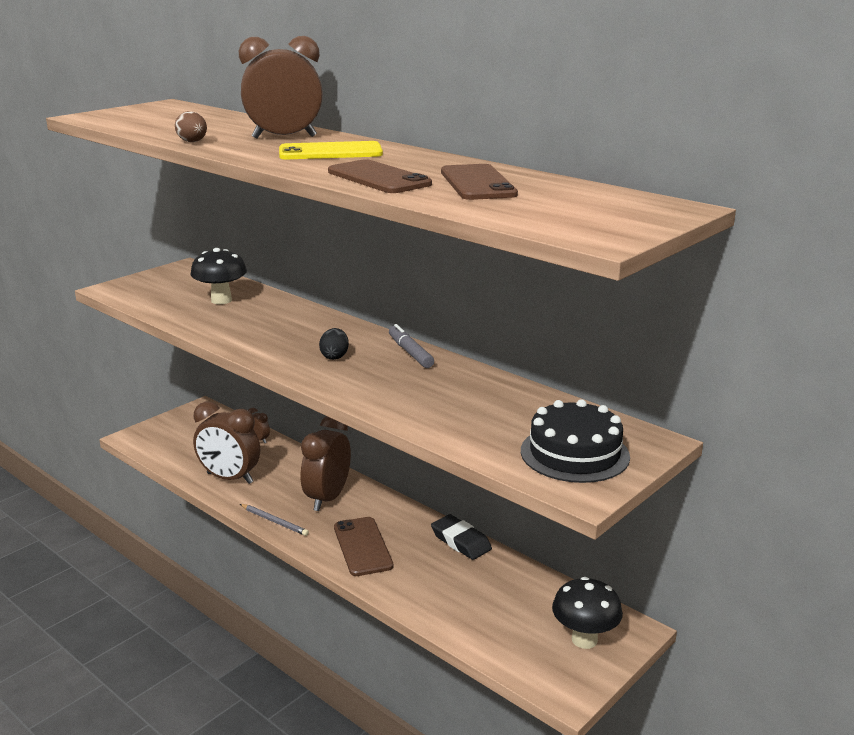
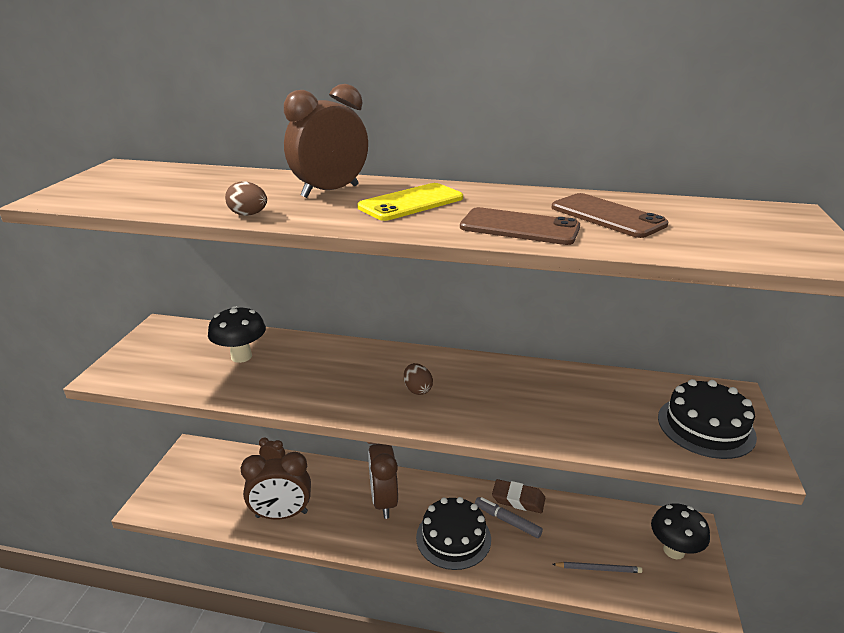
camera: 30 degrees left, 5 degrees up
(274, 521) = (360, 544): grey pencil -> grey pencil (598, 569)
(334, 356) = (417, 390): black egg -> brown egg
(363, 546) = (453, 537): brown phone -> black cake
(410, 353) = (472, 365): grey marker -> grey marker (507, 521)
(461, 541) = (518, 499): black eraser -> brown eraser

